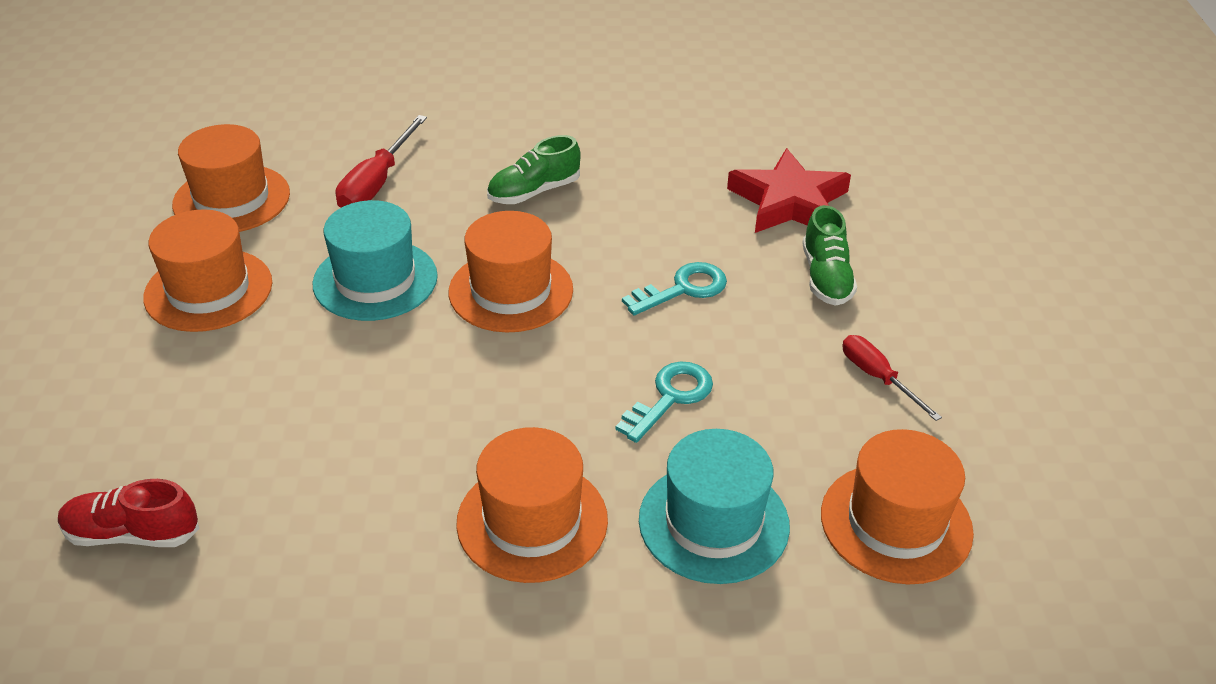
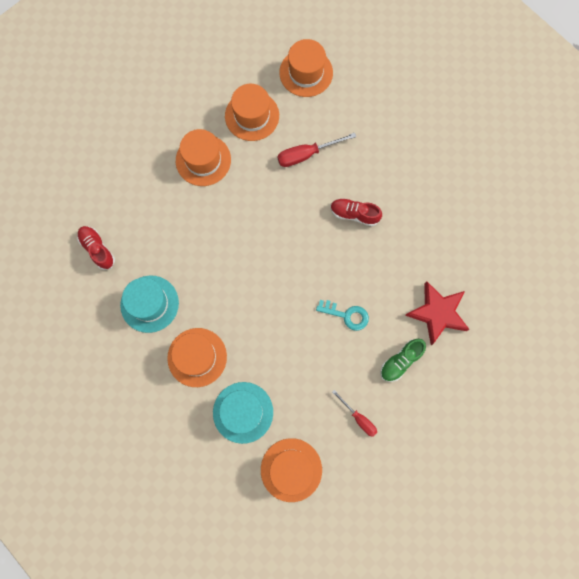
camera: 50 degrees right, 35 degrees up
(375, 280) = (256, 207): turquoise hat -> turquoise hat (149, 304)
(511, 291) = (291, 257): orange hat -> orange hat (306, 72)
(534, 192) = (354, 214): green shoe -> red shoe
(670, 397) = (286, 355): turquoise key -> none
(877, 377) = (358, 418): red screwdriver -> red screwdriver turned 120 degrees clockwise

